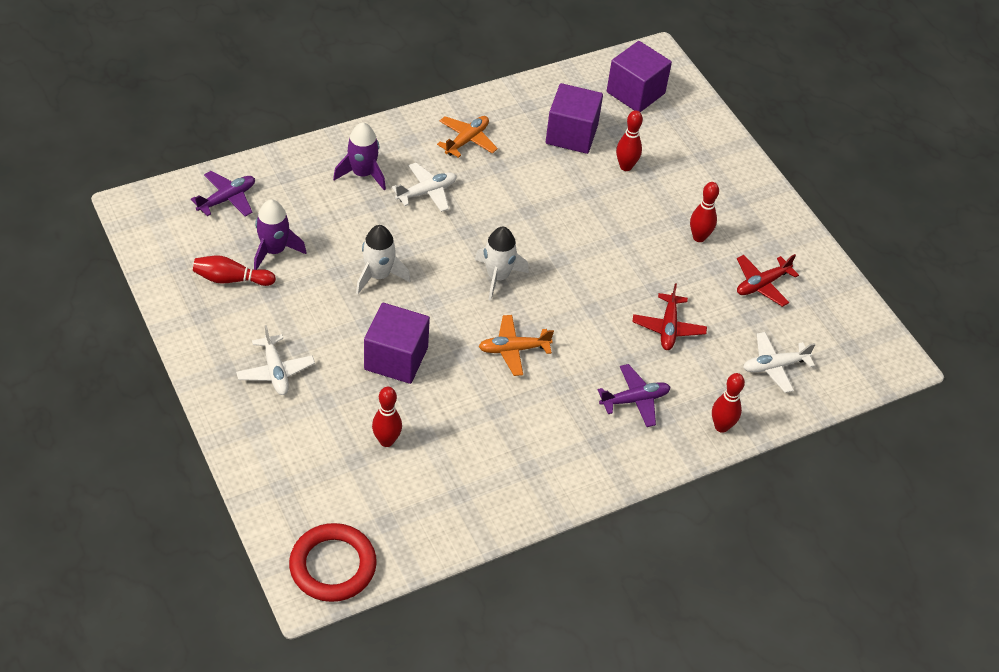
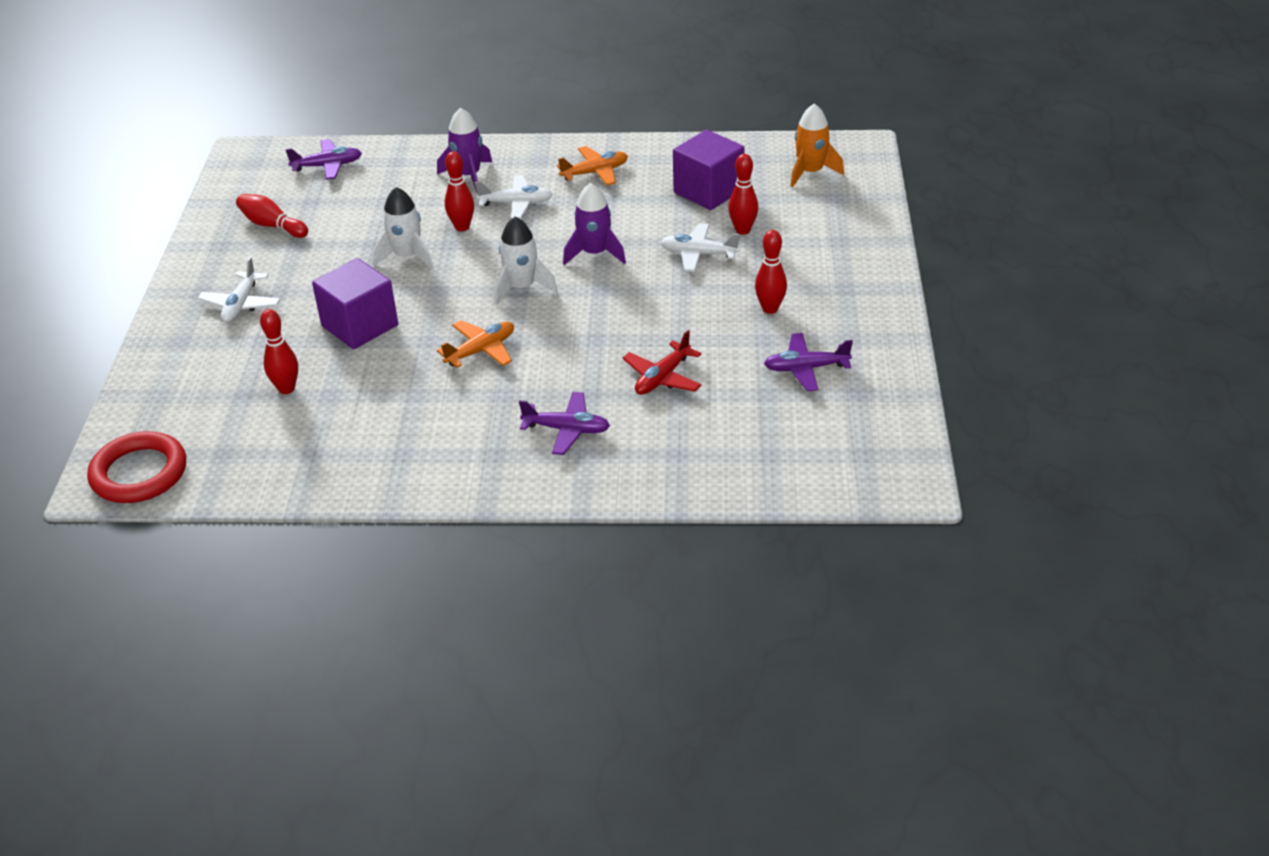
camera: 35 degrees right, 10 degrees down
(274, 250) = (331, 214): purple rocket -> purple rocket (594, 253)
(513, 349) = (481, 350): orange plane -> orange plane turned 120 degrees clockwise
(635, 93) = (810, 172): purple cube -> orange rocket
(721, 426) = (641, 482): red bowling pin -> red bowling pin (462, 227)
(762, 284) = (806, 368): red plane -> purple plane
(774, 366) = (753, 446): white plane -> white plane (698, 254)

